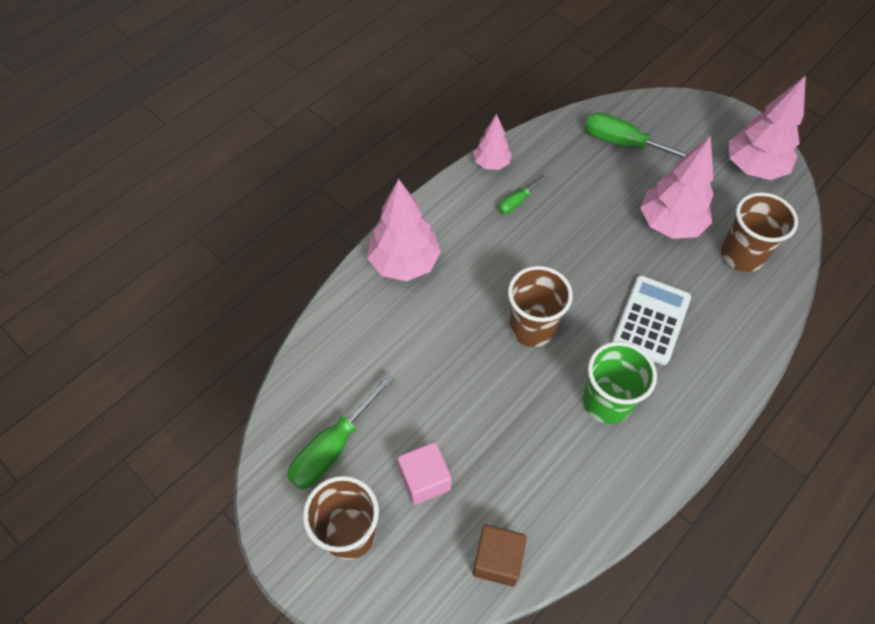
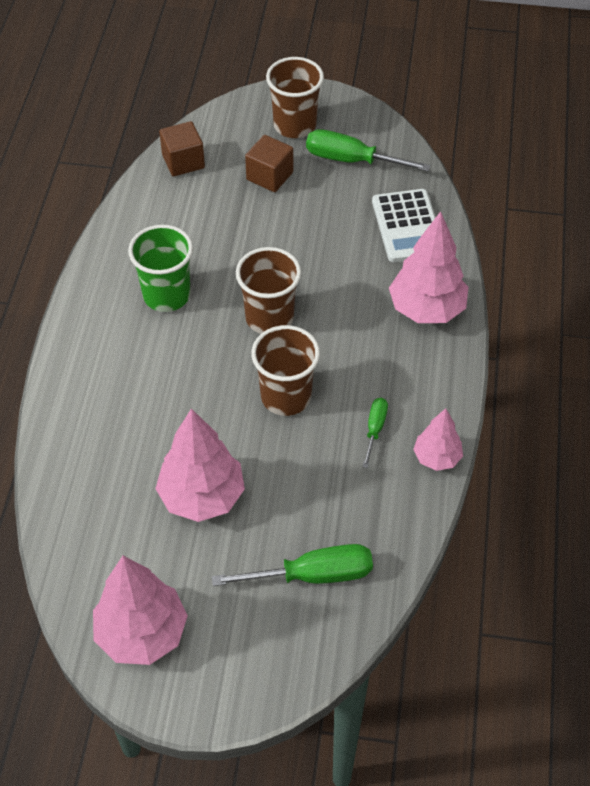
camera: 145 degrees right, 5 degrees down
(333, 446) = (352, 160): green screwdriver -> green screwdriver turned 75 degrees counterclockwise
(424, 479) = (269, 176): pink cube -> brown cube
(651, 320) = (166, 383): white calculator -> white calculator (407, 226)
(742, 255) = (108, 503): brown cup -> brown cup (286, 396)

